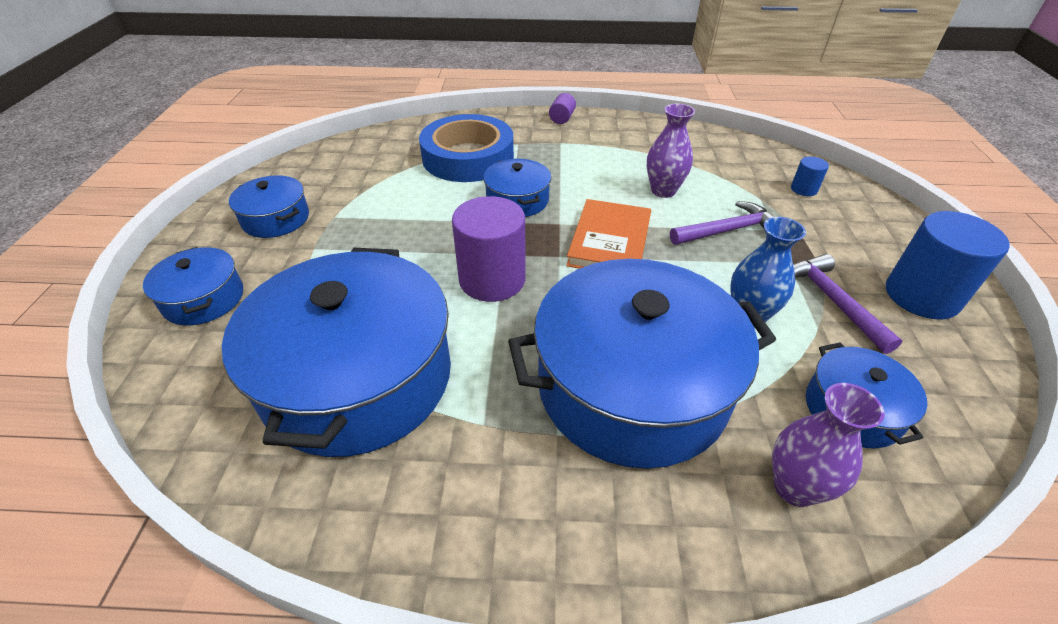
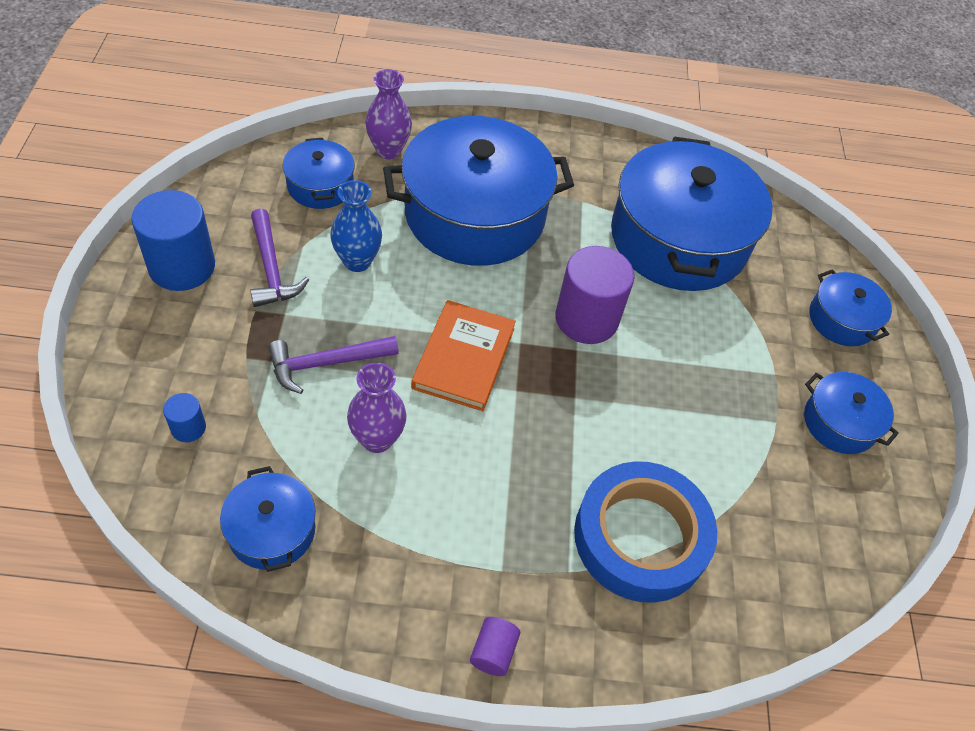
camera: 175 degrees right, 10 degrees up
(517, 200) = (565, 434): blue pot -> blue pot (271, 530)

